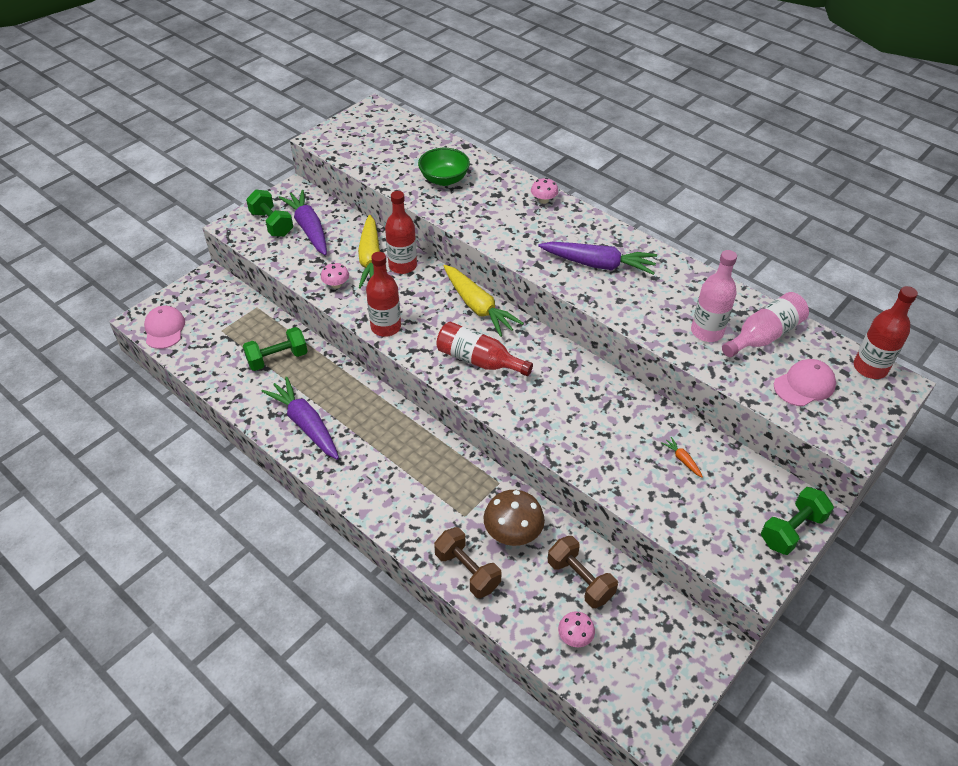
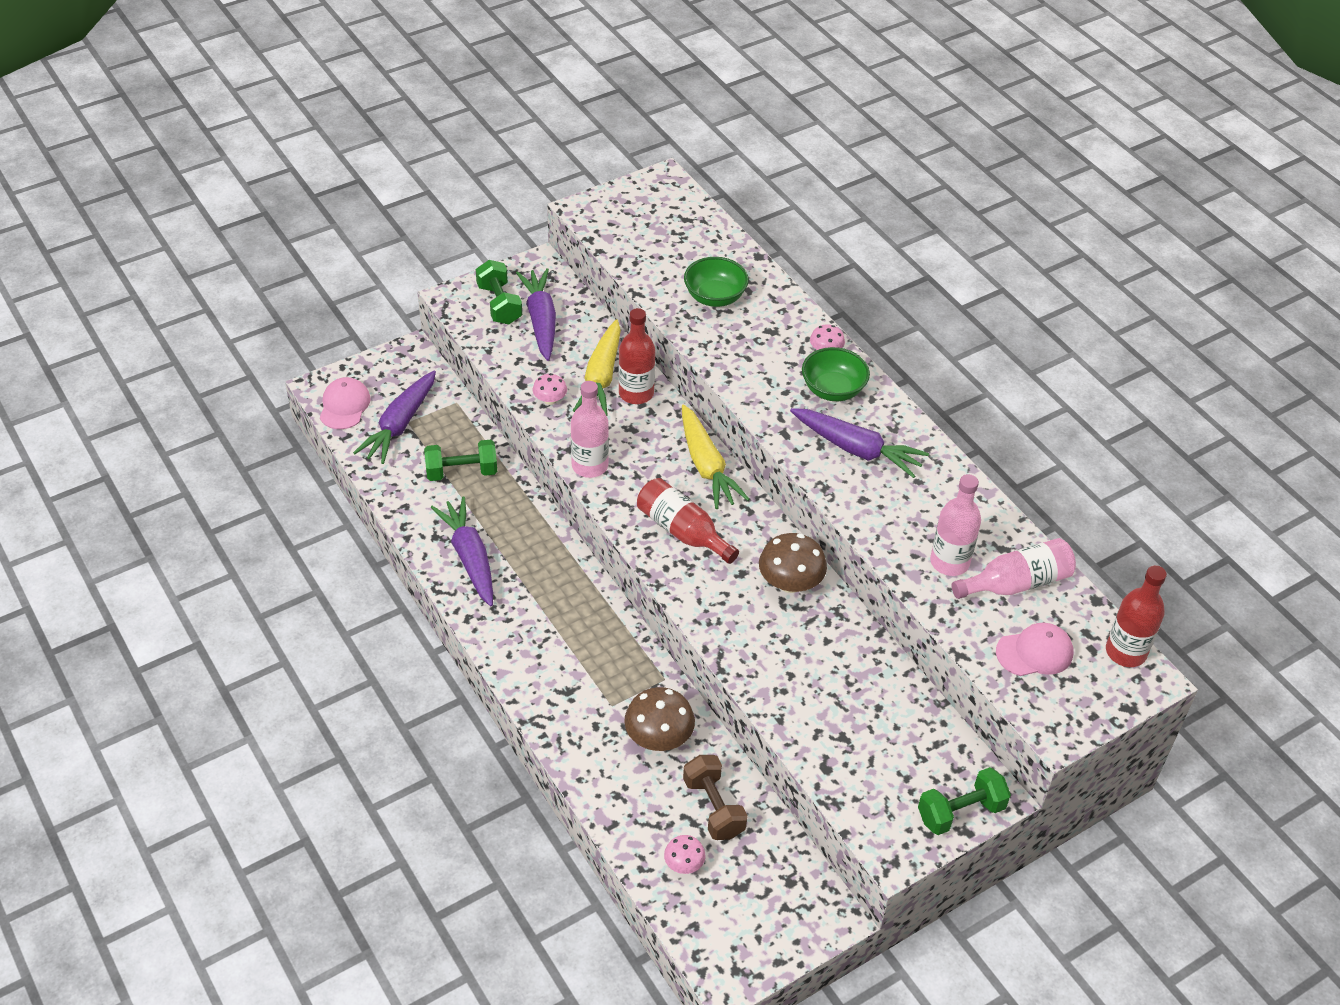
camera: 15 degrees right, 0 degrees up
(215, 334) = (400, 425): none -> purple carrot
(386, 327) = (590, 466): red bottle -> pink bottle
(467, 571) = (593, 765): brown dumbbell -> none
(561, 226) = (833, 390): none -> green bowl
(579, 380) = (790, 583): none -> brown mushroom
(682, 460) = (871, 704): orange carrot -> none

